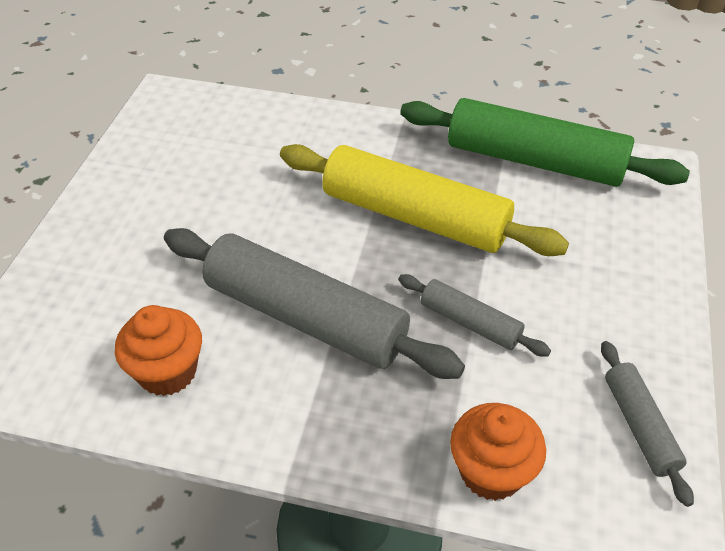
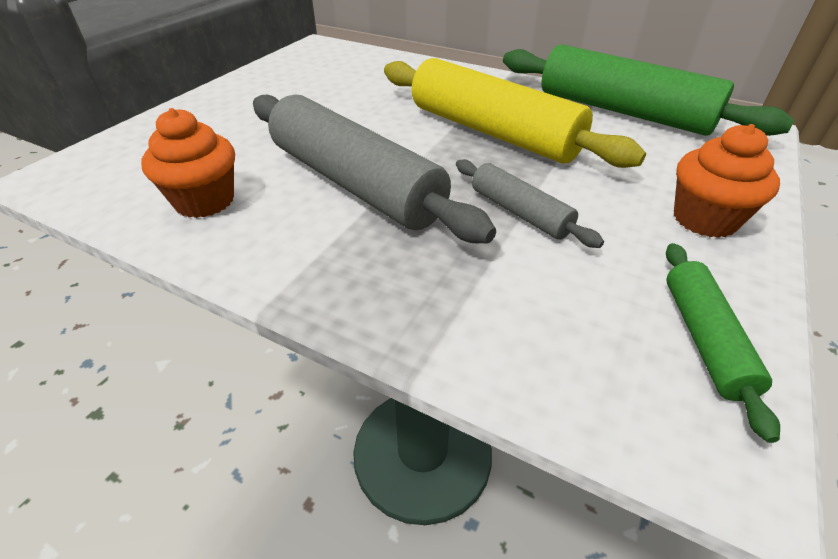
camera: 15 degrees right, 5 degrees down
(491, 471) = (498, 347): orange cupcake -> orange cupcake (704, 219)
(639, 426) = (704, 339): grey rolling pin -> green rolling pin

